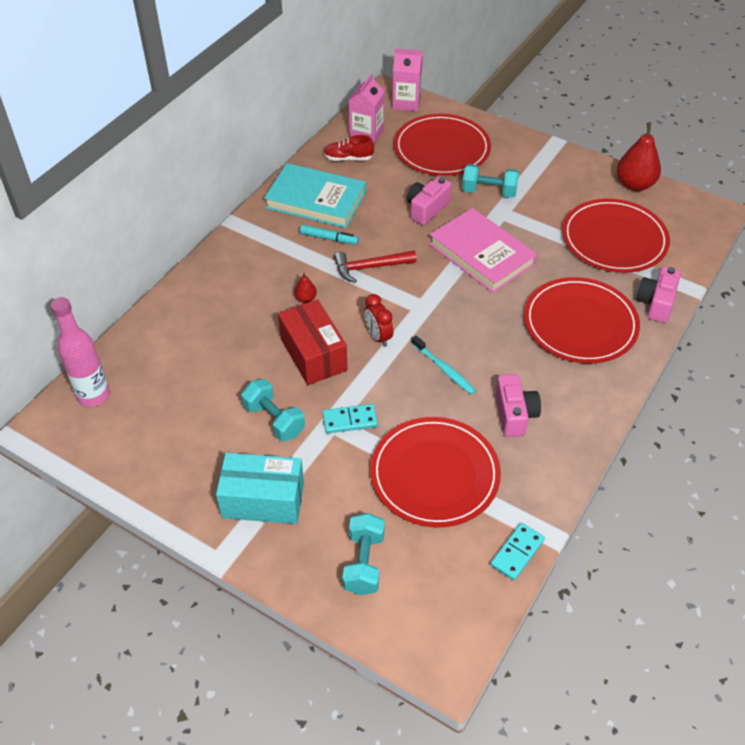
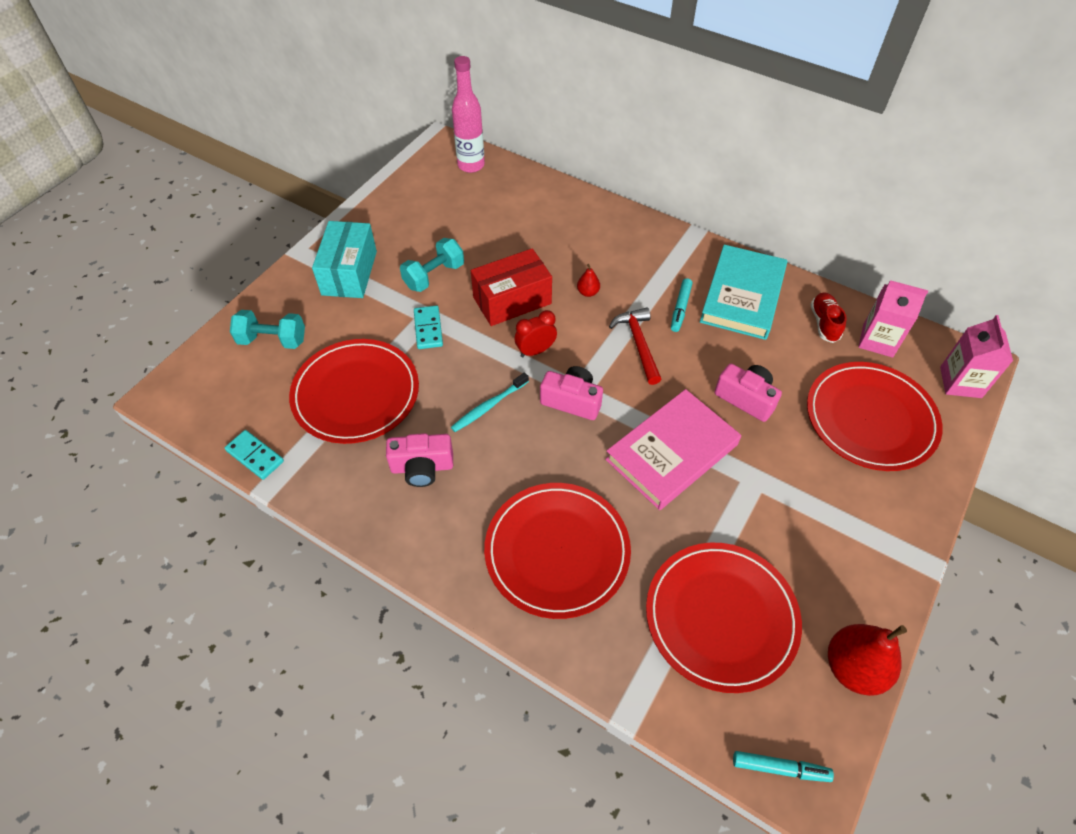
camera: 90 degrees right, 5 degrees up
(489, 192) = (793, 468): turquoise dumbbell -> none
(656, 303) = (597, 654): pink camera -> pink camera (572, 401)
(705, 223) = (780, 768): none -> turquoise marker

